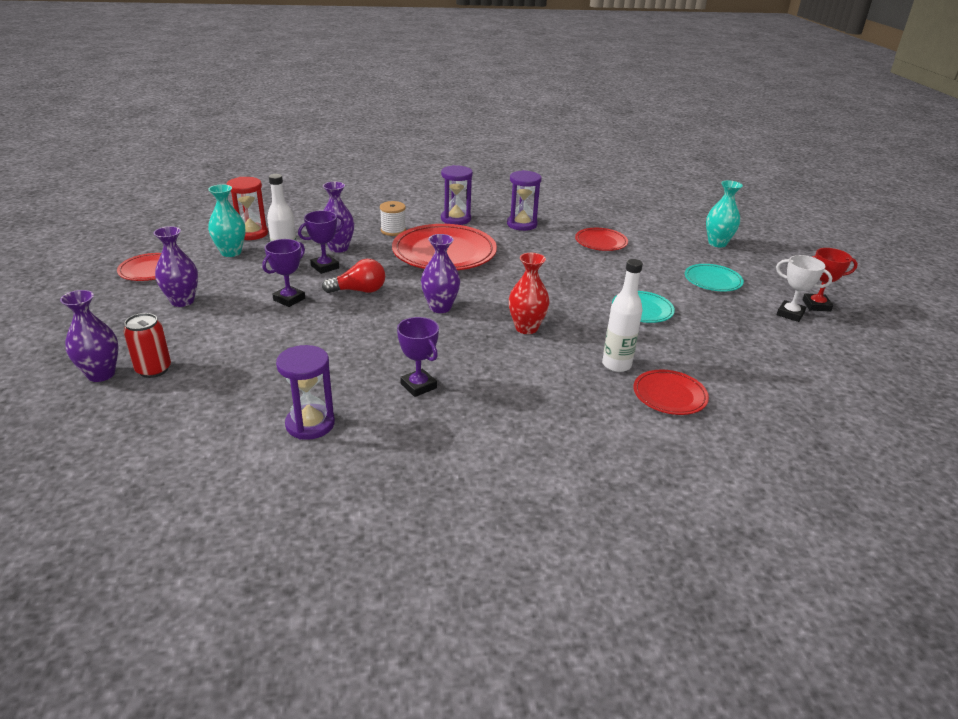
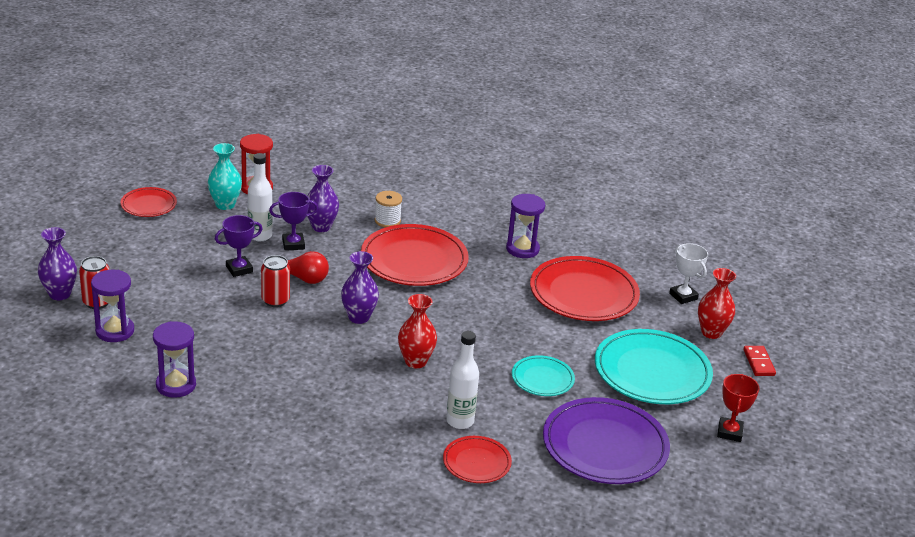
camera: 25 degrees right, 0 degrees up
(182, 301) = (155, 245): purple vase -> none
(348, 315) = (275, 300): none -> red can
(418, 386) = (279, 382): purple trophy -> none
(455, 219) = (461, 223): purple hourglass -> purple hourglass (115, 331)
(601, 242) = (583, 294): red plate -> red plate, size x1.89
(712, 280) = (652, 372): turquoise plate -> turquoise plate, size x1.89
(717, 243) = (711, 332): turquoise vase -> red vase
(748, 345) = (605, 446): none -> purple plate
(771, 253) = (758, 362): none -> red domino
(790, 314) = (689, 431): white trophy -> white trophy (683, 296)
(816, 305) = (729, 432): red trophy -> red trophy turned 75 degrees clockwise

